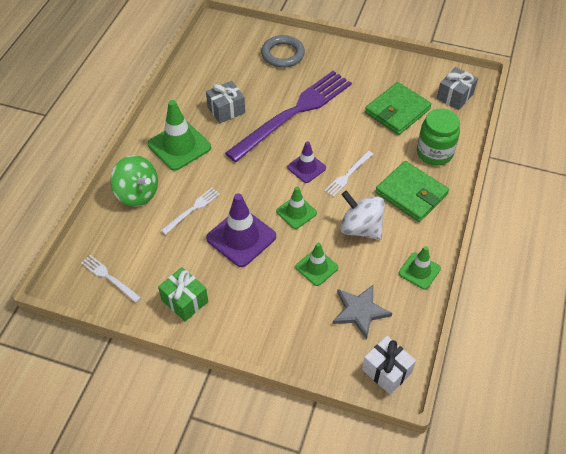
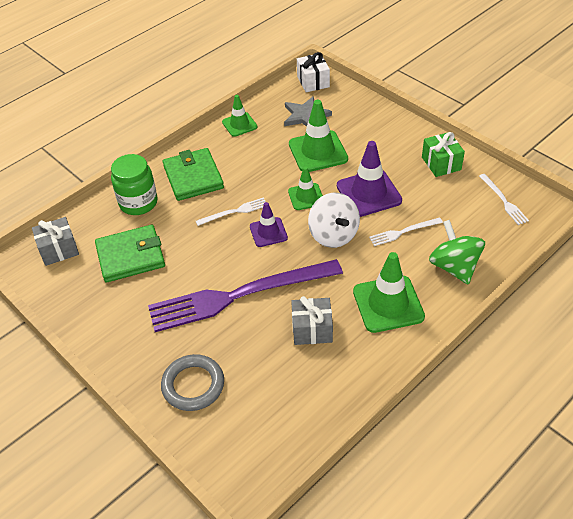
camera: 150 degrees left, 5 degrees down
(316, 267) = (318, 151): green traffic cone -> green traffic cone, size x1.68
(360, 228) = (260, 166): white spinning top -> white spinning top (333, 235)

